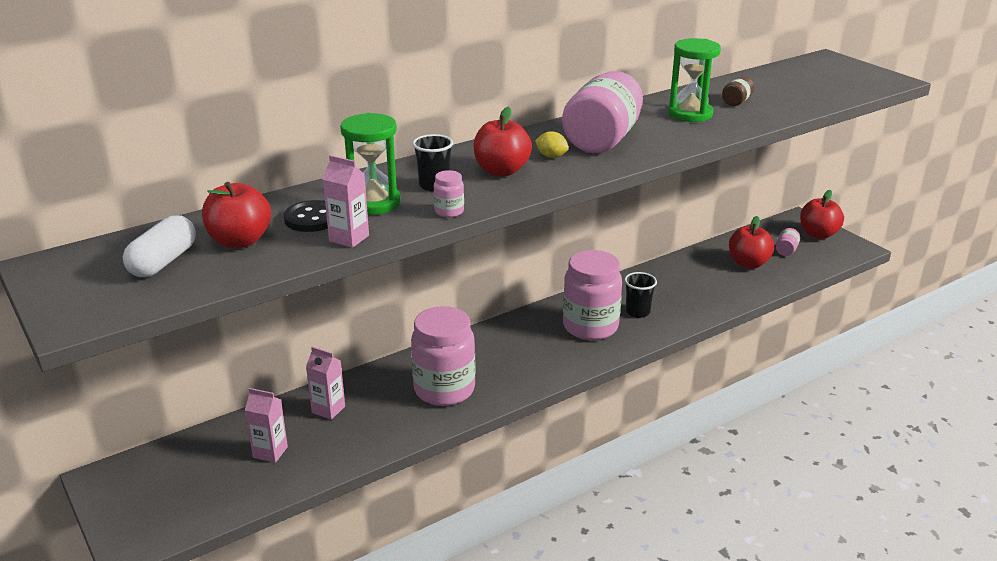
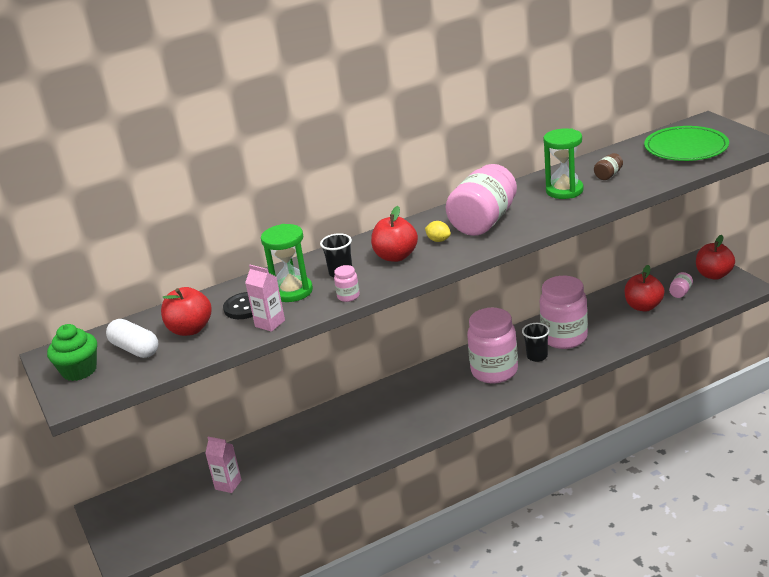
camera: 10 degrees right, 0 degrees up
(83, 285) = (79, 370): none -> green cupcake
(163, 262) = (135, 349): white capsule -> white capsule turned 75 degrees counterclockwise
(328, 409) = (274, 449): pink carton -> none
(444, 390) = (367, 430): pink jar -> pink jar (564, 338)
(815, 80) = (686, 147): none -> green plate

